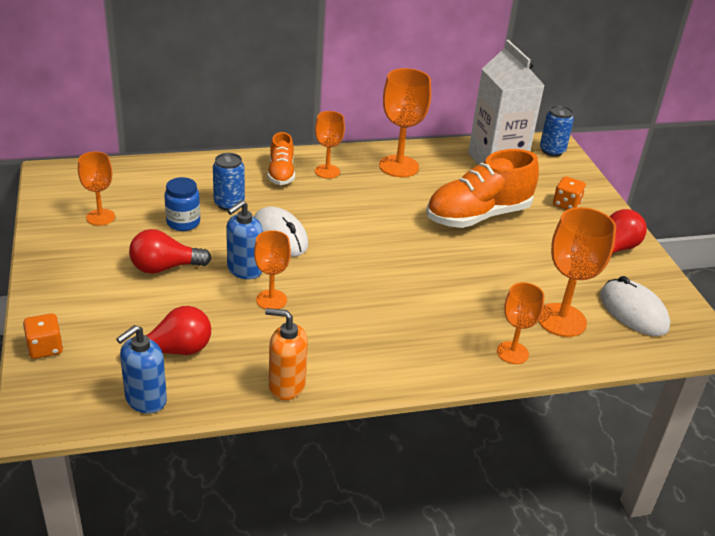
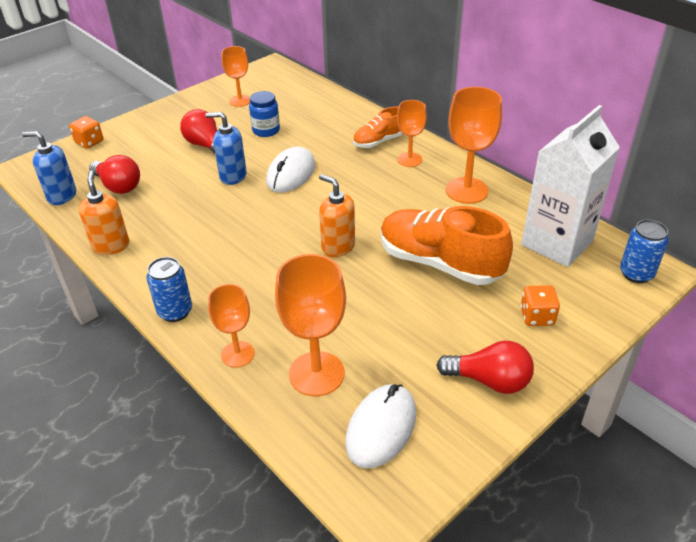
camera: 65 degrees right, 5 degrees up
(229, 204) = (310, 137): blue can -> blue can (175, 311)
(271, 300) = (206, 201): orange goblet -> none
(415, 253) = (338, 247): none -> orange soap dispenser

